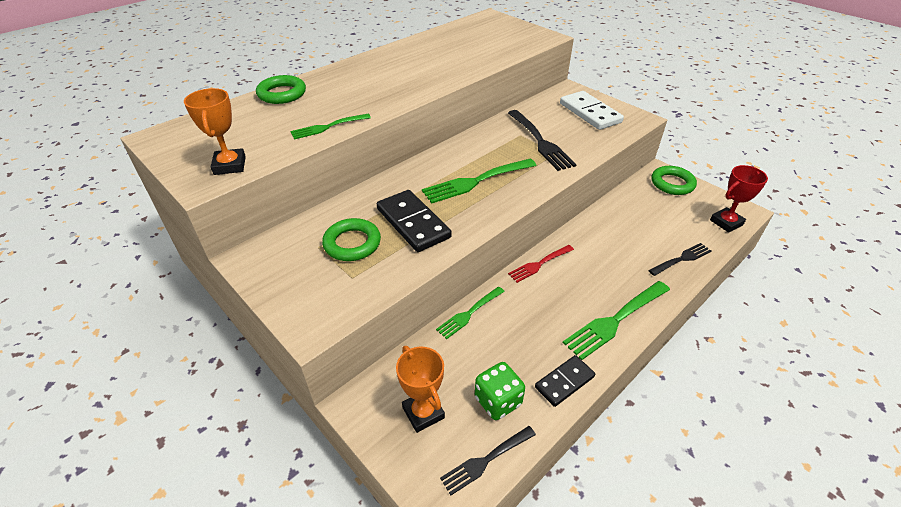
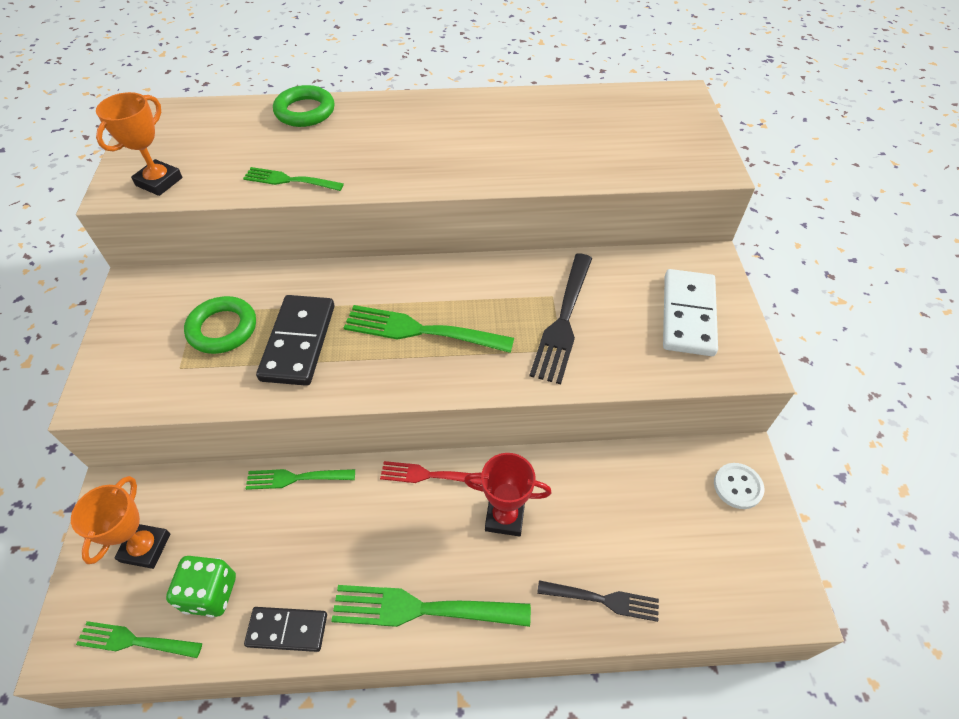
camera: 40 degrees right, 10 degrees up
(486, 460) = (136, 641): black fork -> green fork
(672, 183) = (737, 486): green ring -> white button
(726, 222) = (739, 599): red trophy -> red trophy (505, 517)

